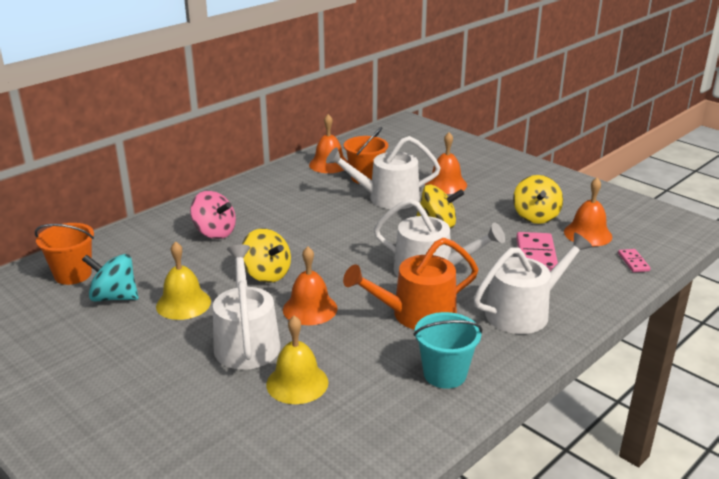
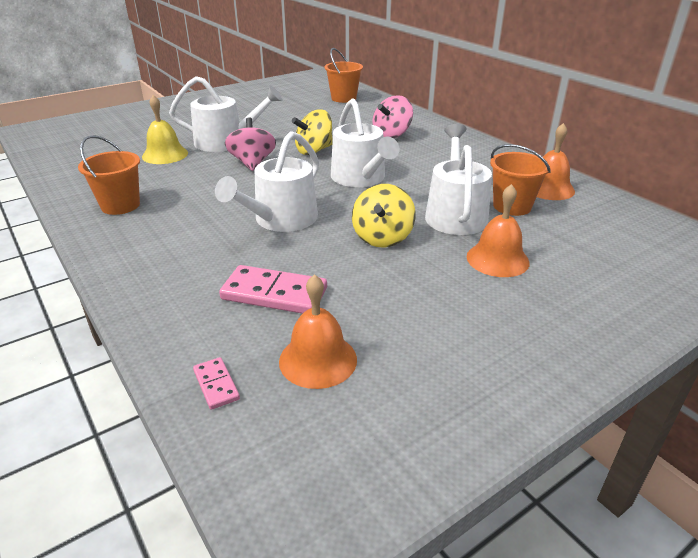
camera: 100 degrees right, 5 degrees up
(114, 297) = (308, 108): turquoise spinning top -> none
(183, 303) = (288, 125): yellow bell -> none
(310, 309) = (252, 163): orange bell -> pink spinning top
(416, 314) = (211, 204): orange watering can -> none
(445, 374) = (120, 205): turquoise bucket -> orange bucket
(523, 312) = (172, 260): white watering can -> white watering can (361, 178)
(535, 216) = (386, 319): yellow spinning top -> none
(633, 262) = (216, 385): pink domino -> pink domino turned 60 degrees clockwise

